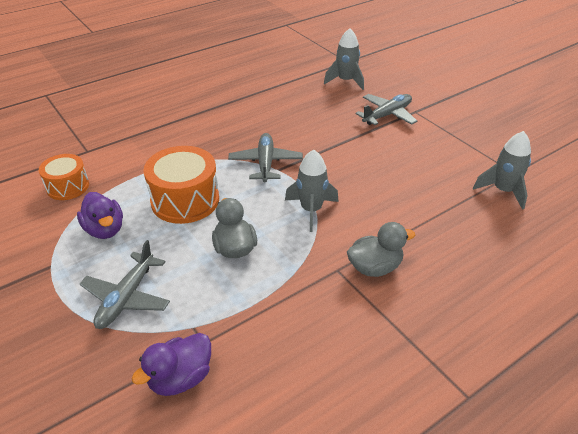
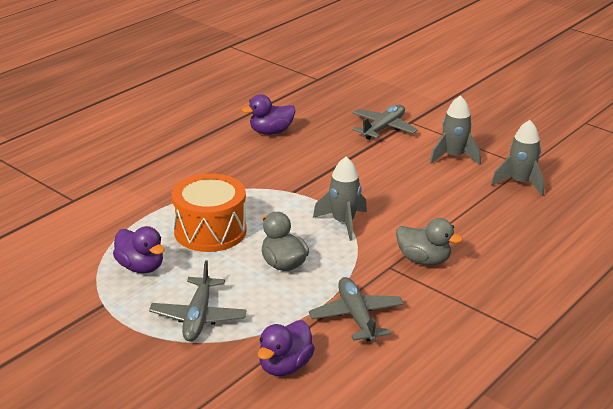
camera: 15 degrees left, 10 degrees down
(68, 186) = (74, 235): orange drum -> none
(265, 163) = (277, 187): grey plane -> grey plane (356, 316)
(285, 106) = (271, 132): none -> purple duck
(345, 81) = (325, 99): grey rocket -> grey rocket (453, 157)
(375, 267) = (423, 260): grey duck -> grey duck turned 60 degrees clockwise

